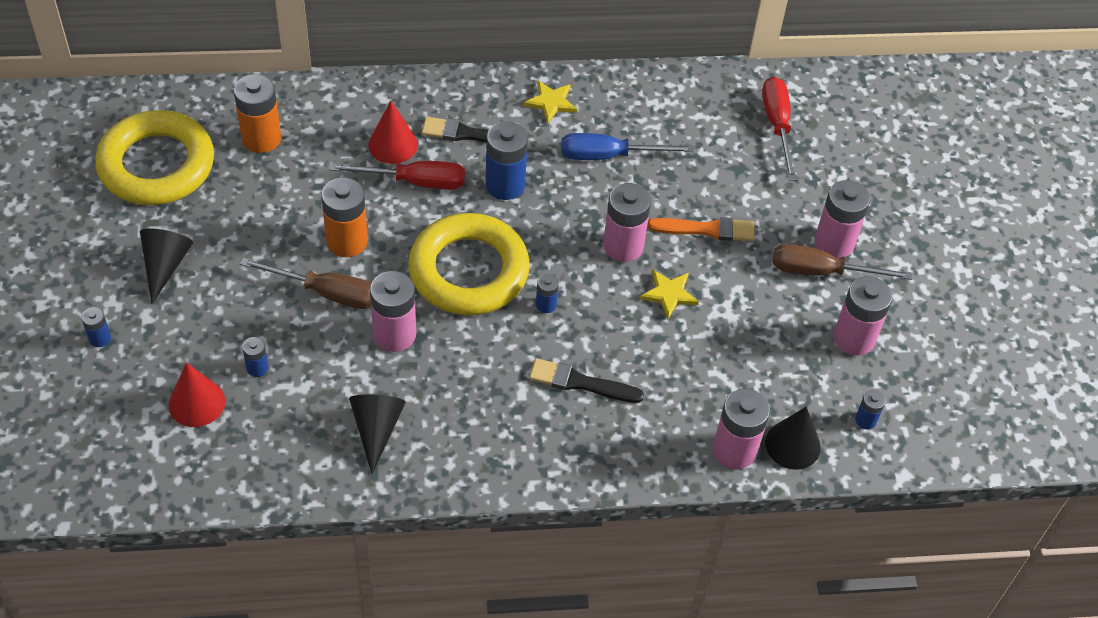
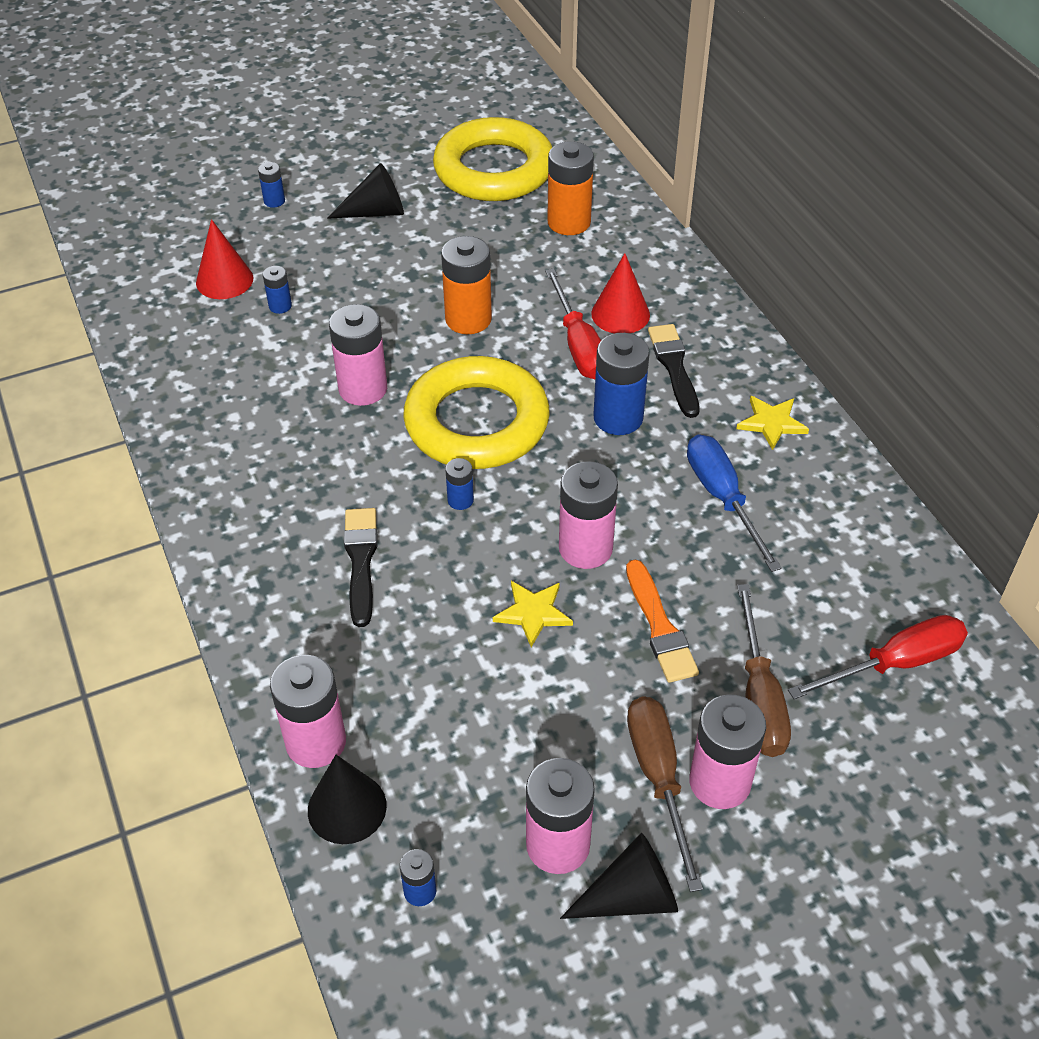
camera: 75 degrees right, 5 degrees down
(326, 293) = (394, 324): brown screwdriver -> brown screwdriver (759, 697)
(376, 429) = (236, 410): black cone -> black cone (630, 897)

